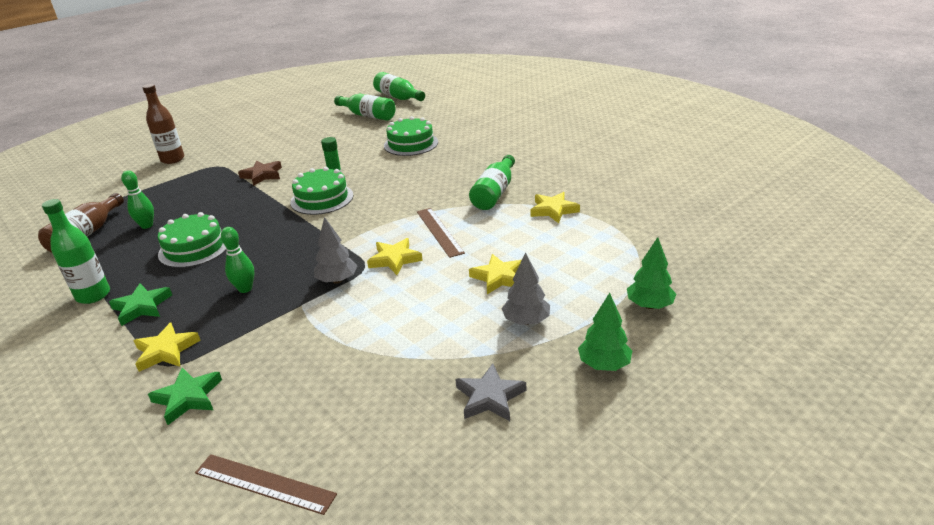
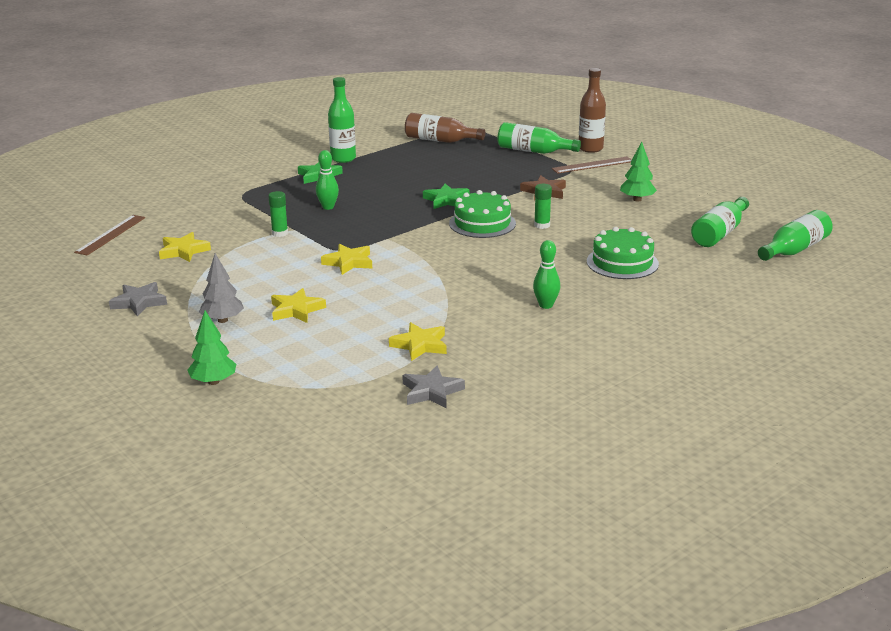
camera: 90 degrees right, 5 degrees down
(147, 225) = (449, 159): green bowling pin -> green bowling pin (546, 305)
(166, 351) = (259, 191): yellow star -> yellow star (183, 251)
(188, 398) = (203, 205): green star -> green star (446, 200)
(194, 248) = (402, 181): green cake -> none
(309, 314) = (280, 233): none -> green glue stick
(337, 280) = (324, 240): grey tree -> none
(439, 231) = (393, 282): brown ruler -> brown ruler (592, 165)
(494, 193) = (472, 312): green bottle -> green bottle (533, 151)
(604, 365) = (146, 350): green tree -> green tree (637, 199)
(622, 200) = (431, 391): none -> grey star

